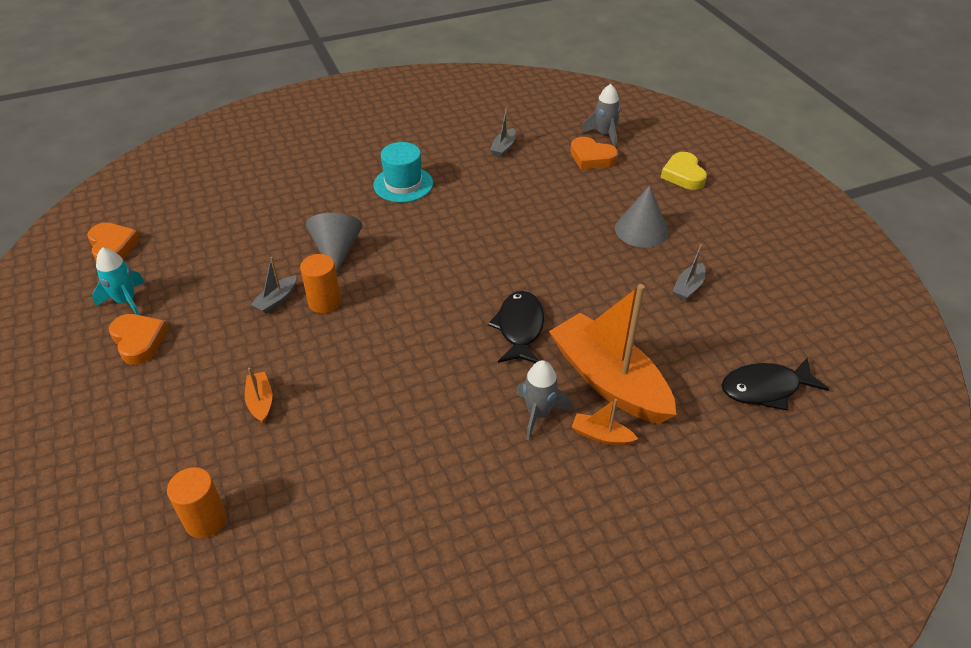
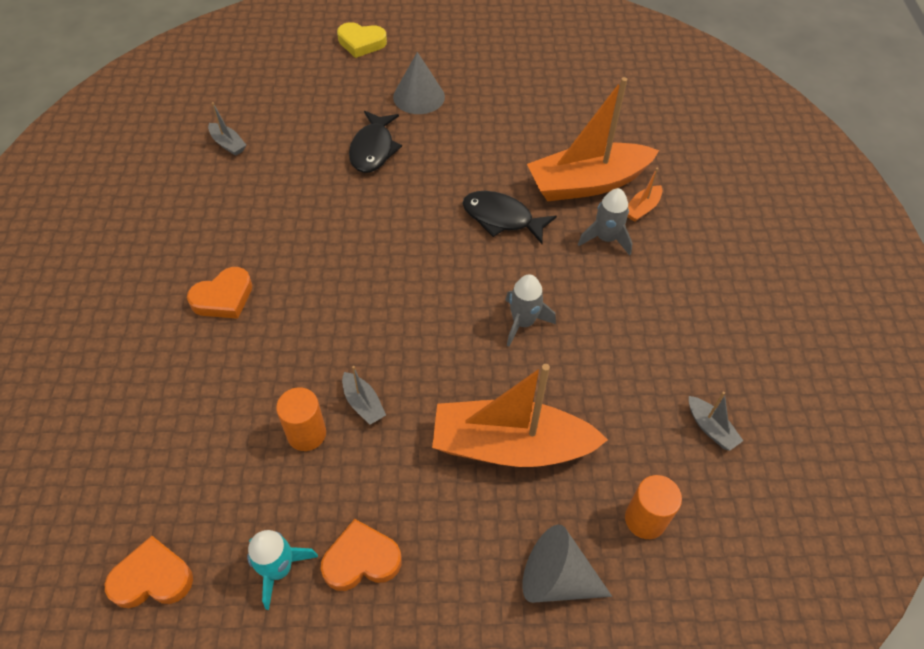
camera: 70 degrees left, 10 degrees up
(260, 402) = (510, 446): orange boat -> orange boat, size x2.48
(324, 302) = (389, 359): orange cylinder -> orange cylinder (306, 433)
(336, 251) = (312, 331): grey cone -> grey cone (556, 578)
(403, 184) = (232, 243): turquoise hat -> none
(591, 157) = (293, 89): orange heart -> orange heart (223, 298)
(604, 134) = (263, 67): grey rocket -> grey rocket (523, 322)
(688, 287) = (505, 98): grey boat -> grey boat (710, 428)
(765, 388) = (629, 102): black fish -> black fish (373, 149)

